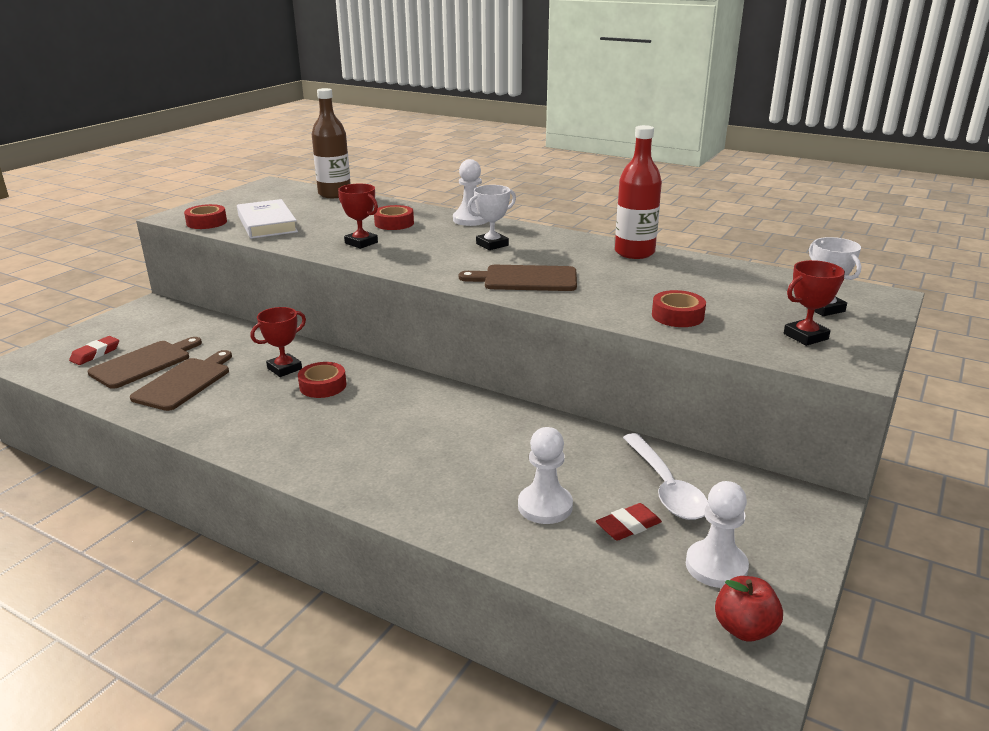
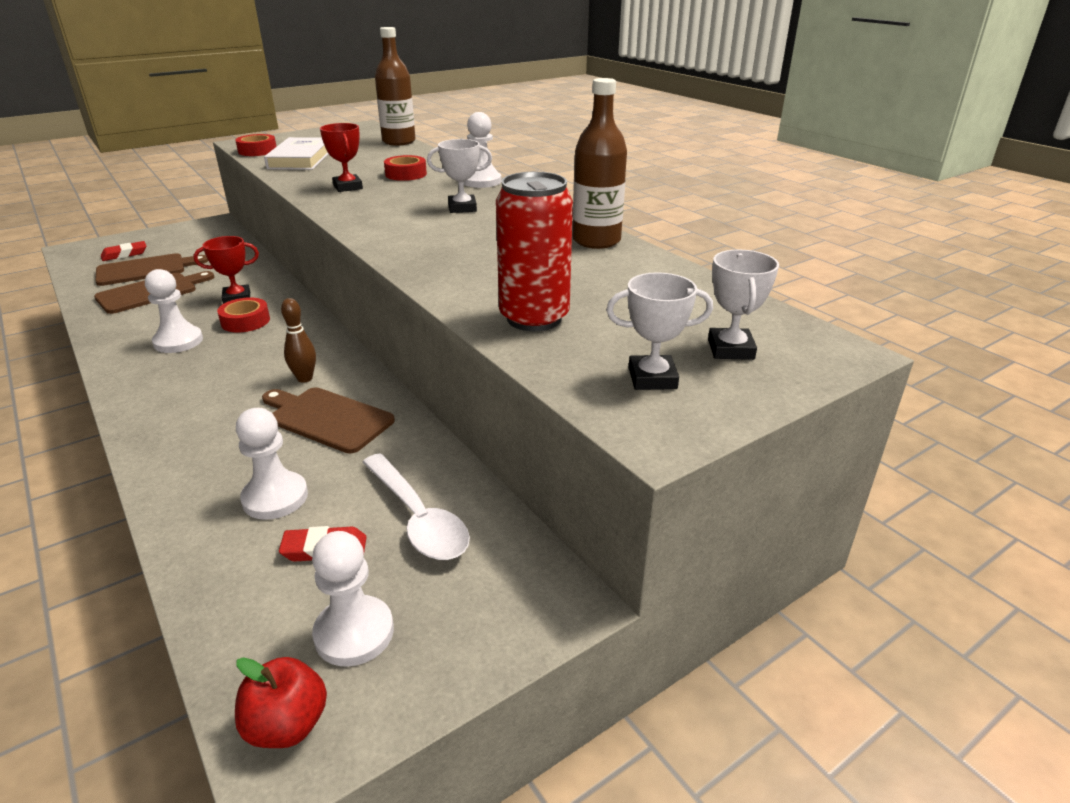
camera: 25 degrees right, 5 degrees up
(282, 417) = (178, 341): none -> white pawn
(445, 417) = (305, 378): none -> brown bowling pin
(526, 279) = (438, 247): brown cutting board -> brown cutting board (327, 418)
(634, 252) = (596, 241): red bottle -> brown bottle
(665, 487) = (418, 518): white spoon -> white spoon turned 45 degrees counterclockwise
(677, 316) = (534, 318): red tape -> red can
(805, 336) = (652, 378): red trophy -> white trophy

